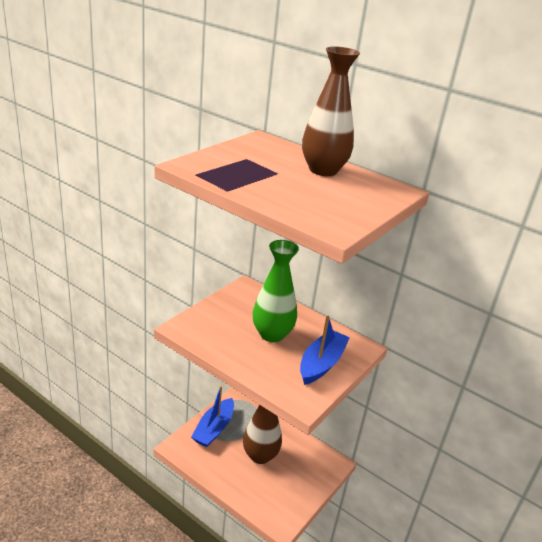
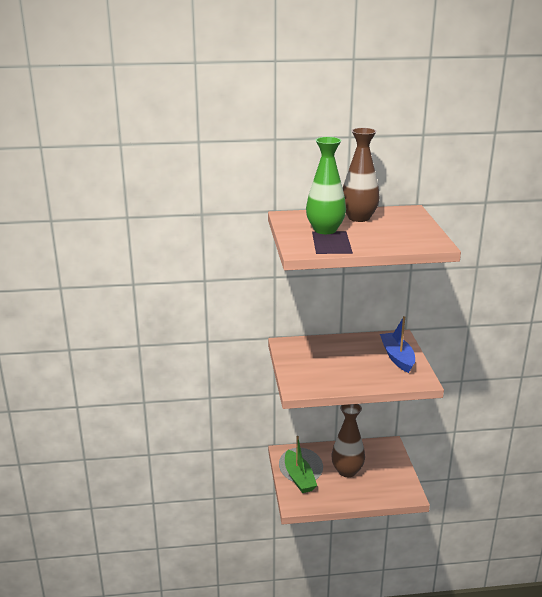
camera: 40 degrees left, 5 degrees down
(214, 429) = (299, 478): blue boat -> green boat
(272, 334) = (348, 359): green vase -> green vase (325, 230)

